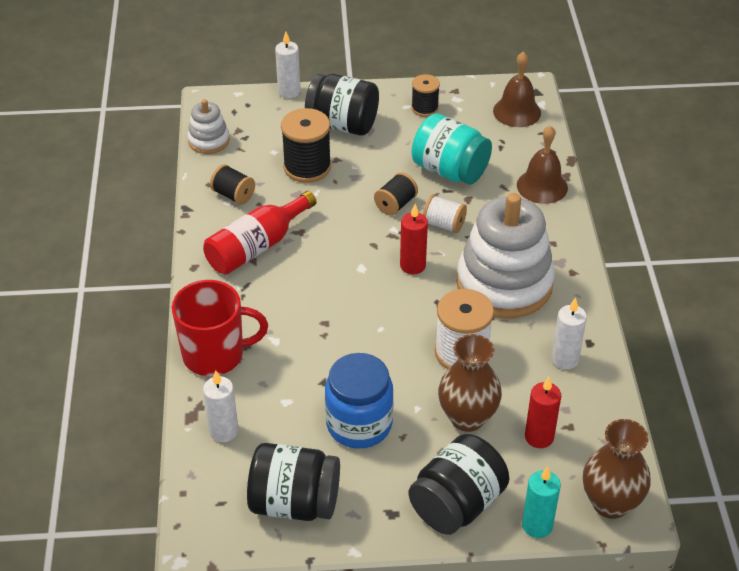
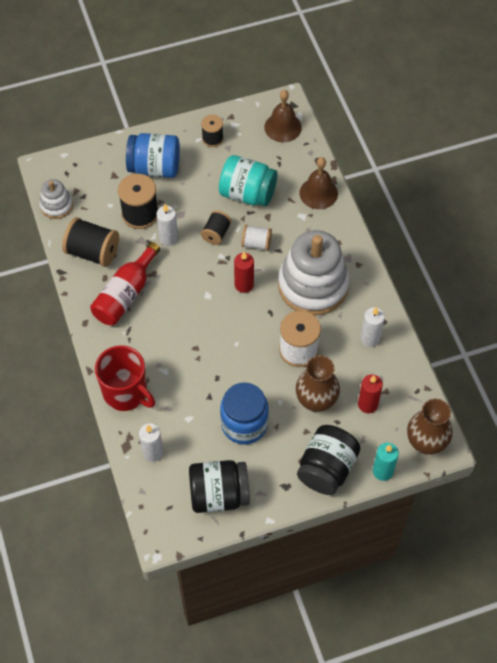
camera: 15 degrees left, 15 degrees up
(215, 355) = (126, 393): red mug -> red mug turned 60 degrees clockwise
(233, 195) = (93, 252): black spool -> black spool, size x1.67
(289, 92) = (103, 145): white candle -> white candle (168, 238)
(342, 124) = (154, 167): black jar -> blue jar

